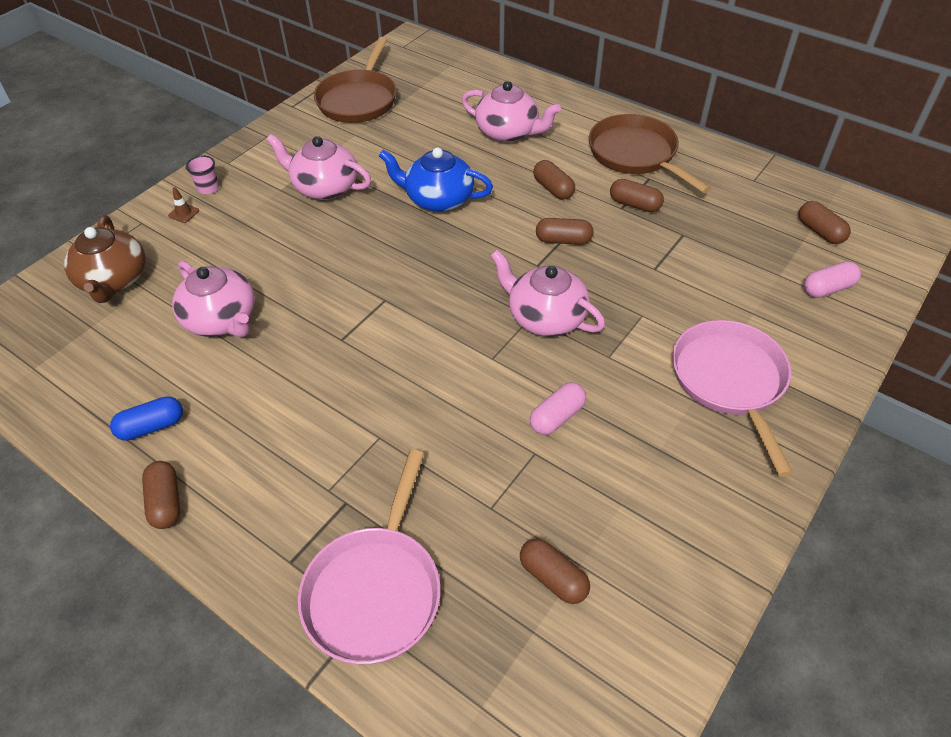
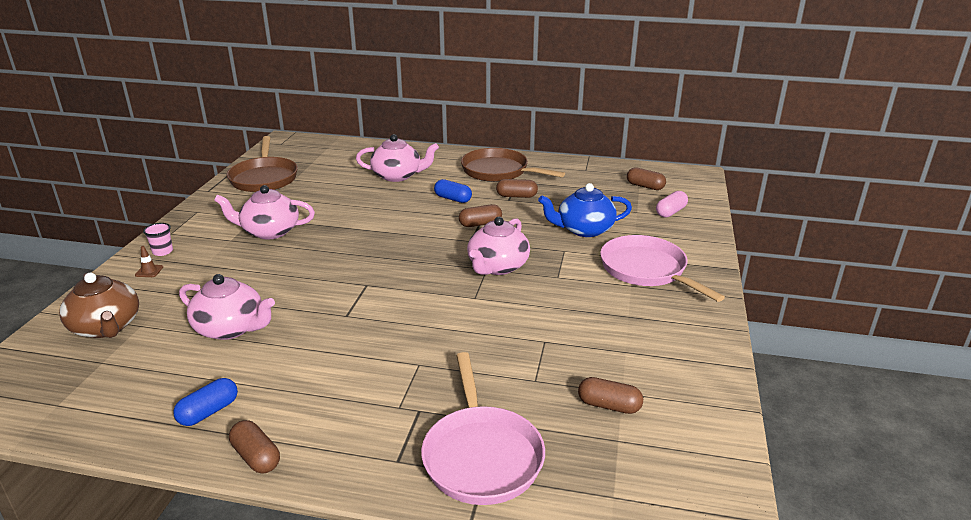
camera: 25 degrees left, 20 degrees down
(438, 199) = (369, 220): blue teapot -> blue teapot (584, 229)
(545, 317) = (497, 266): pink teapot -> pink teapot turned 75 degrees counterclockwise
(553, 189) = (453, 199): brown capsule -> blue capsule
(557, 417) = (545, 317): pink capsule -> none

